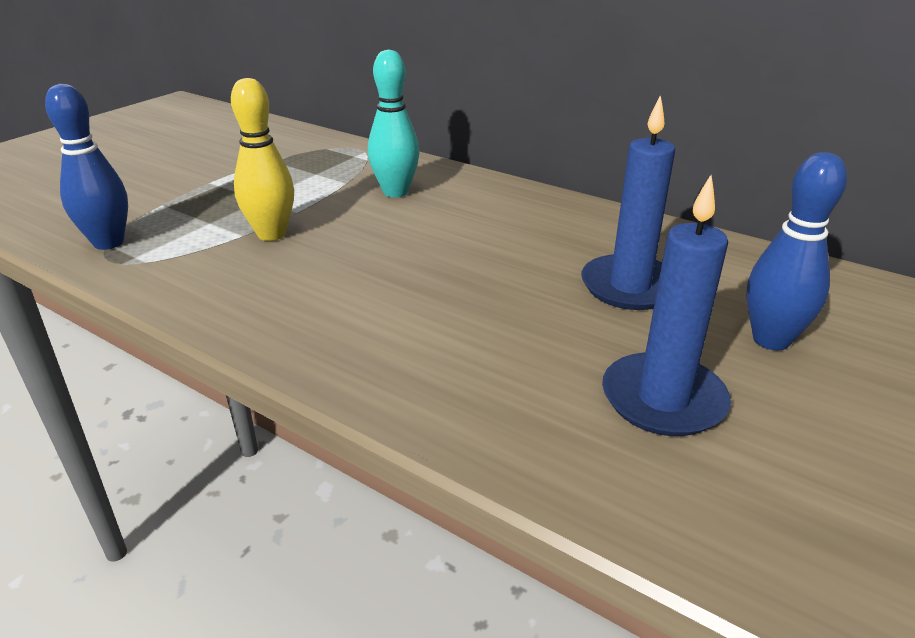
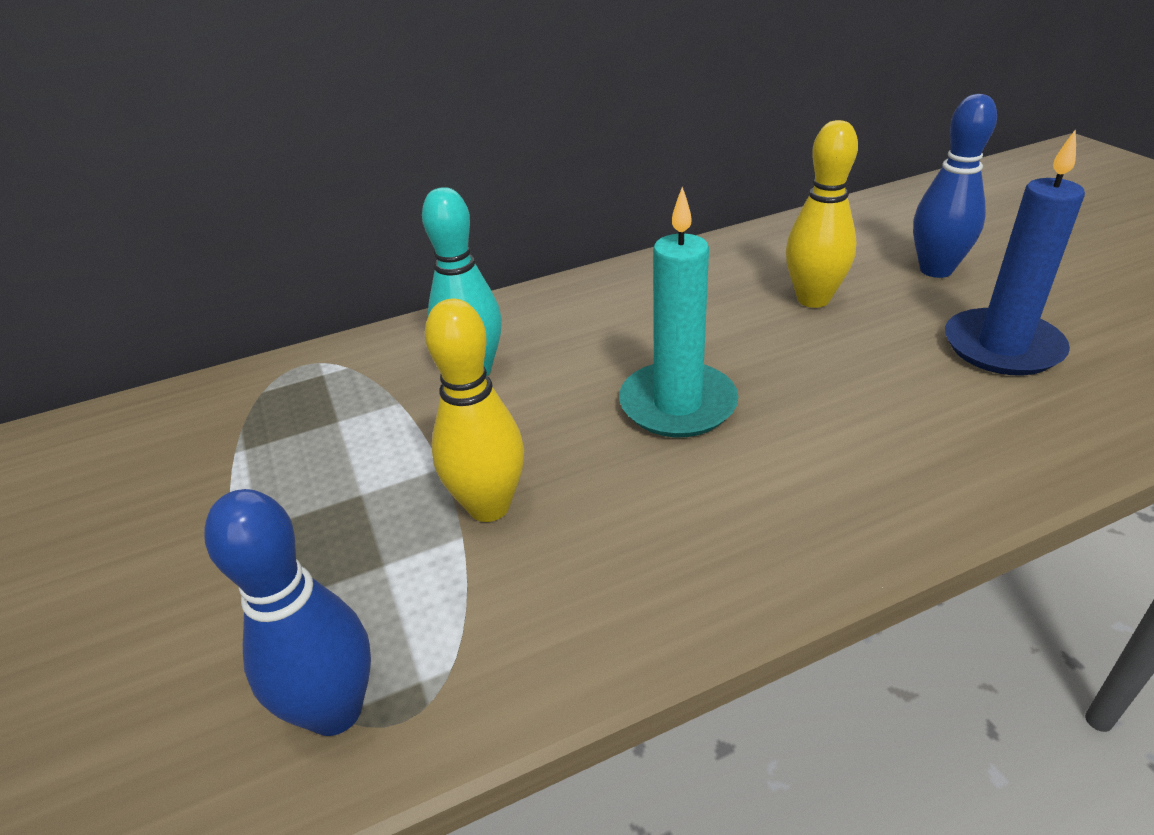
camera: 55 degrees left, 5 degrees up
(420, 265) = (677, 404): none -> turquoise candle
(629, 287) = (813, 299): blue candle -> yellow bowling pin

